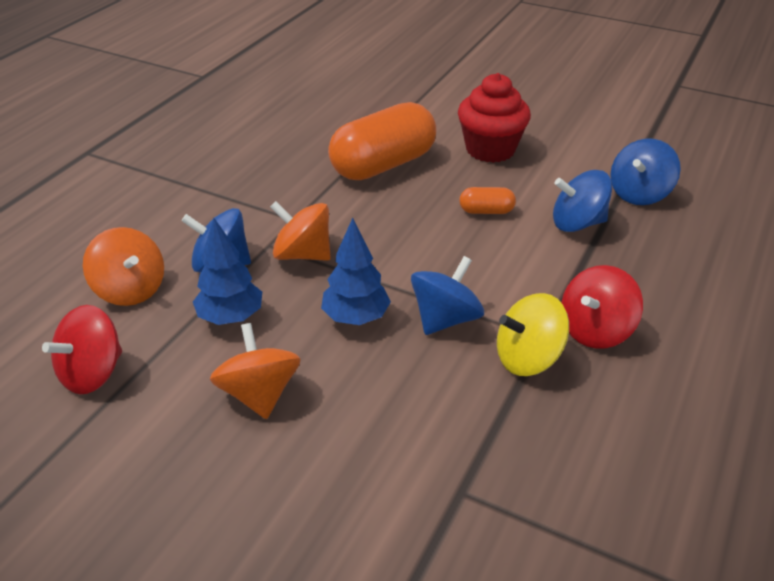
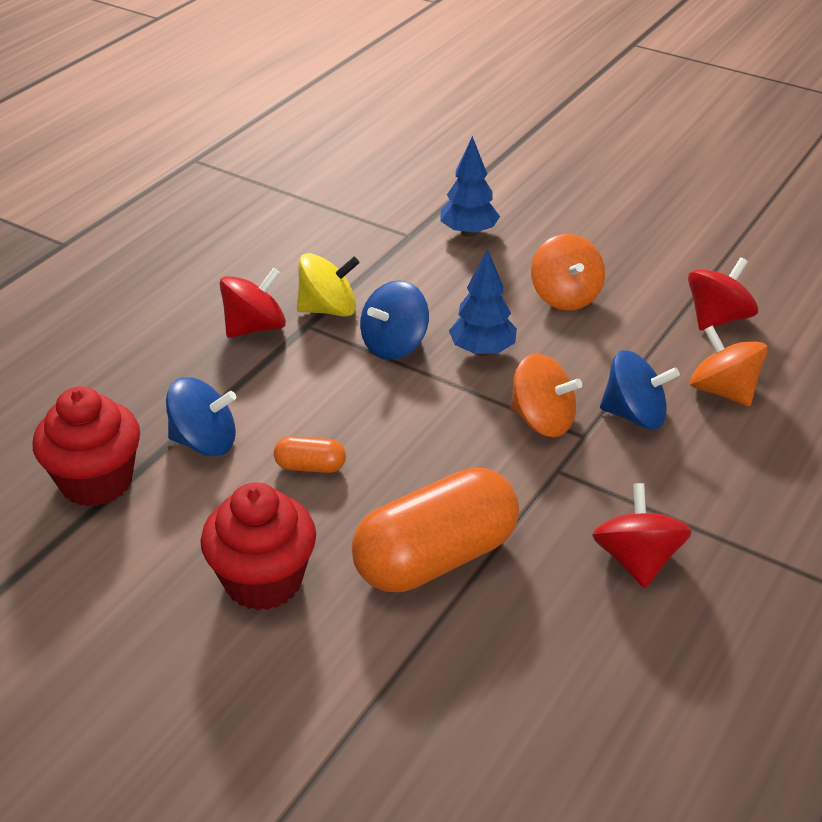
camera: 175 degrees left, 0 degrees up
(231, 317) = (606, 358): blue tree -> blue tree (468, 232)
(250, 170) = (637, 560): none -> red spinning top
(639, 194) = (96, 481): blue spinning top -> red cupcake

